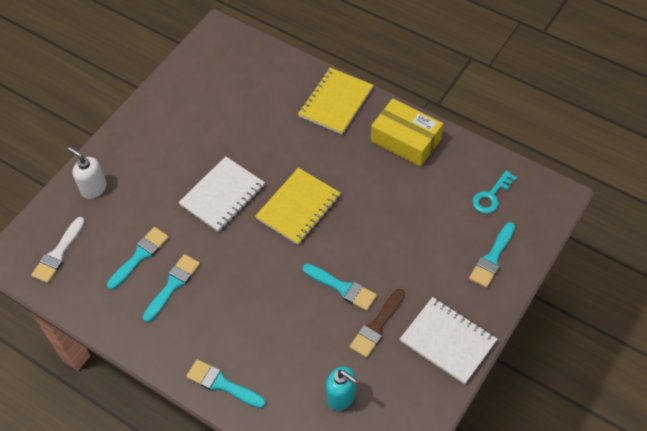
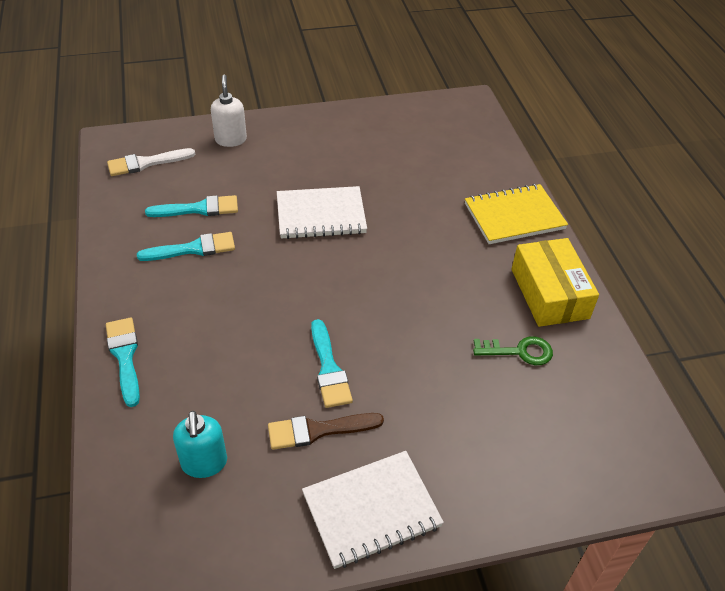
camera: 40 degrees right, 10 degrees down
(298, 207) = (374, 272): yellow notebook -> none
(426, 190) = (519, 351): none -> green key
(448, 341) = (371, 510): white notebook -> white notebook turned 75 degrees clockwise
(491, 196) = (588, 411): turquoise key -> none
(492, 258) = (519, 472): turquoise brush -> none

